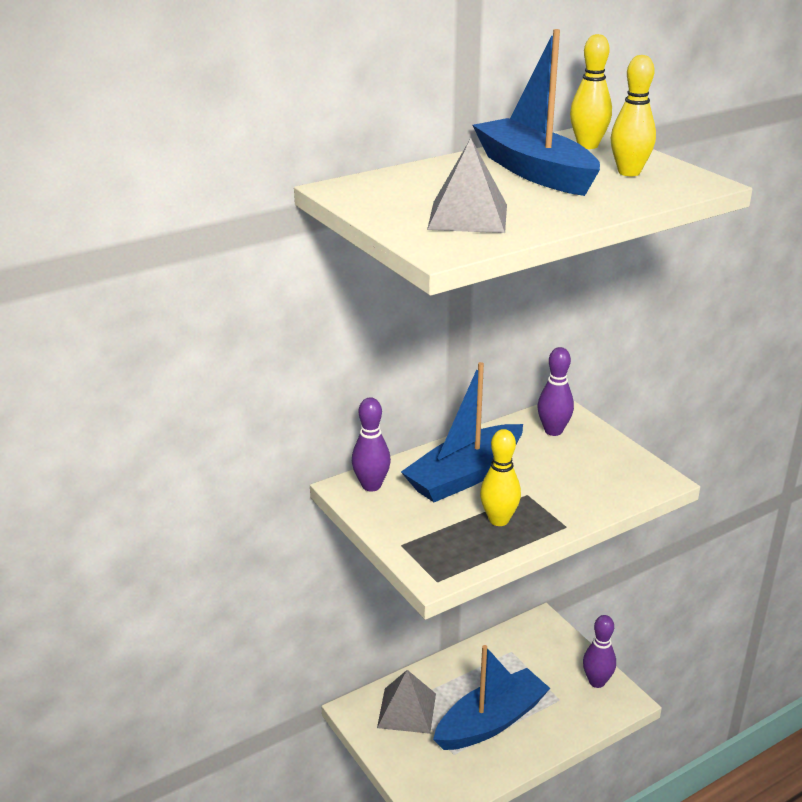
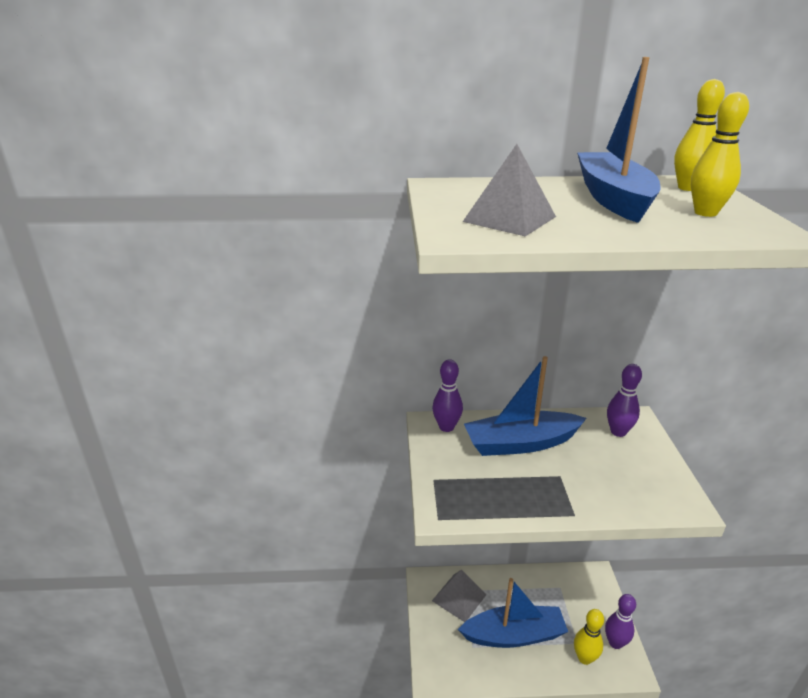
camera: 30 degrees right, 0 degrees up
(499, 520) = (522, 488): yellow bowling pin -> yellow bowling pin (584, 658)

